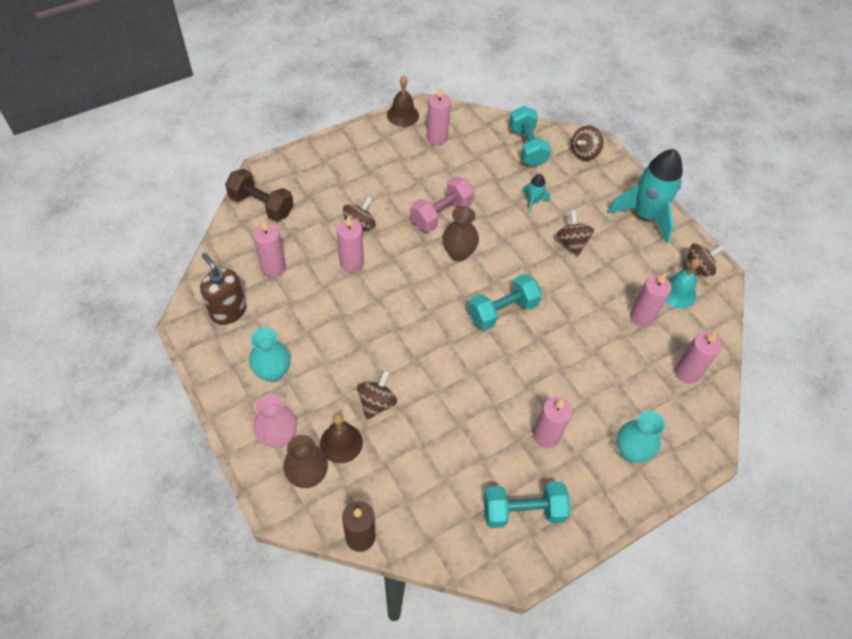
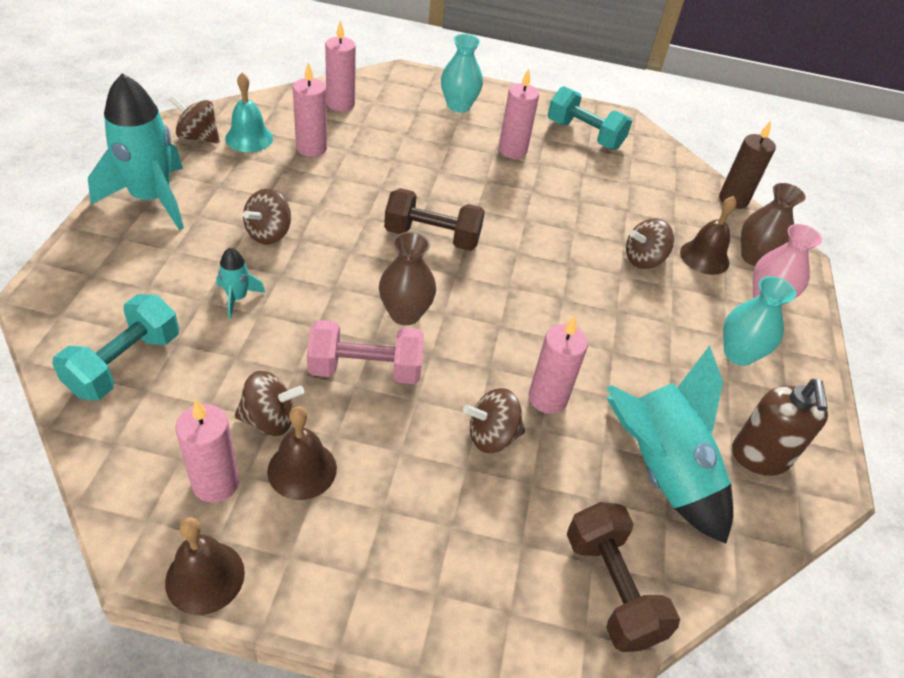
camera: 140 degrees left, 10 degrees down
(273, 267) = (660, 470): pink candle -> turquoise rocket
(415, 162) = (302, 469): none -> brown bell
(502, 311) = (432, 237): turquoise dumbbell -> brown dumbbell
(584, 153) = (77, 299): brown spinning top -> brown spinning top (269, 420)

